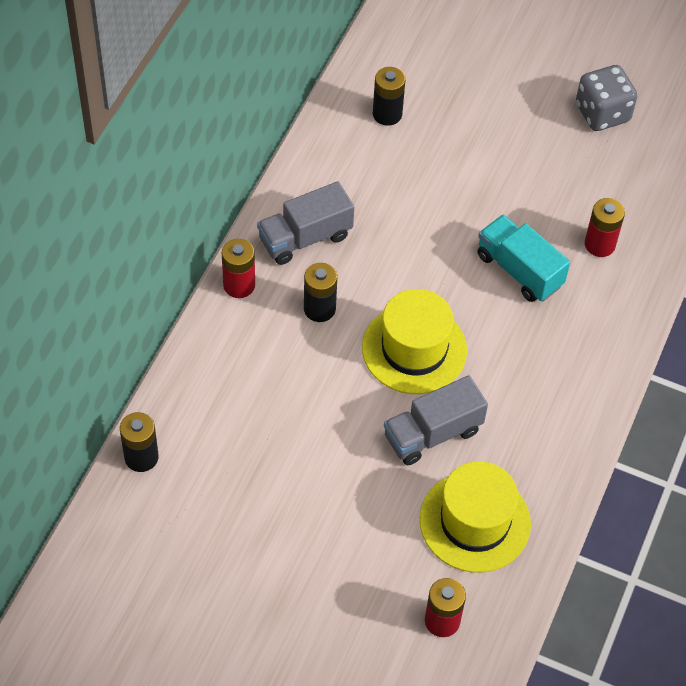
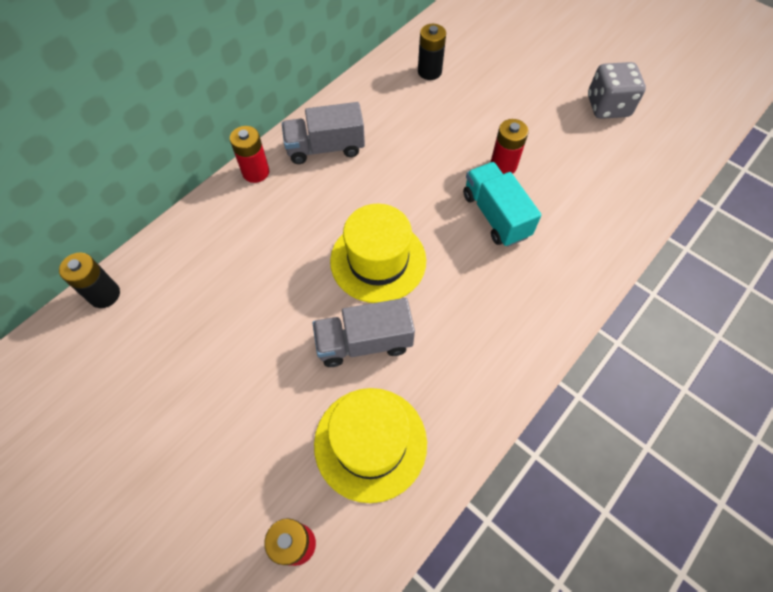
camera: 20 degrees right, 5 degrees up
(319, 309) = (312, 206): black battery -> none
(599, 244) = (575, 210): red battery -> red battery (503, 165)

